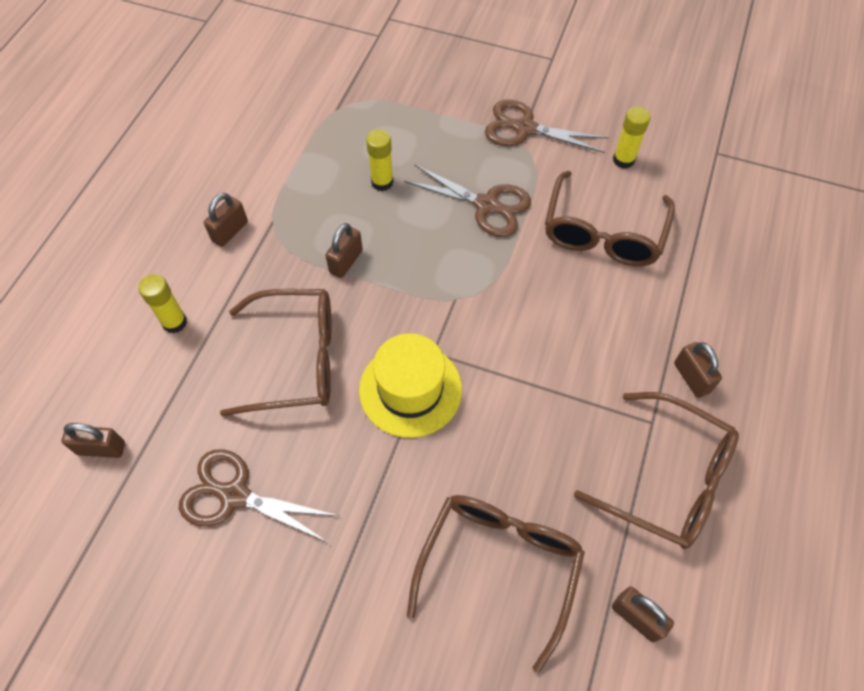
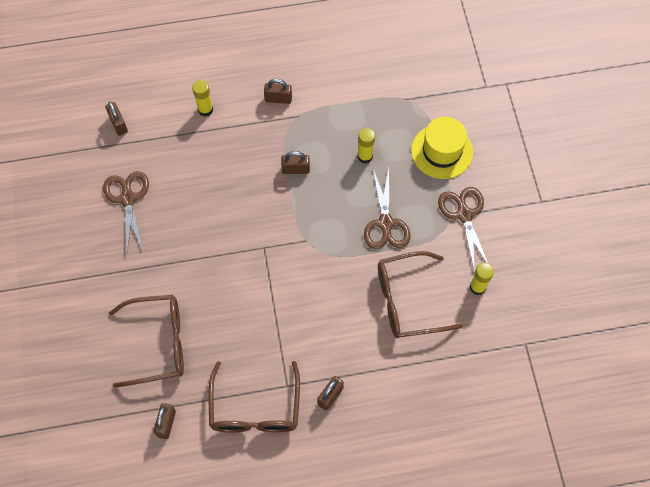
camera: 60 degrees right, 5 degrees up
(296, 359) = (218, 181): brown glasses -> none
(410, 389) = (233, 248): yellow hat -> yellow hat (442, 151)

